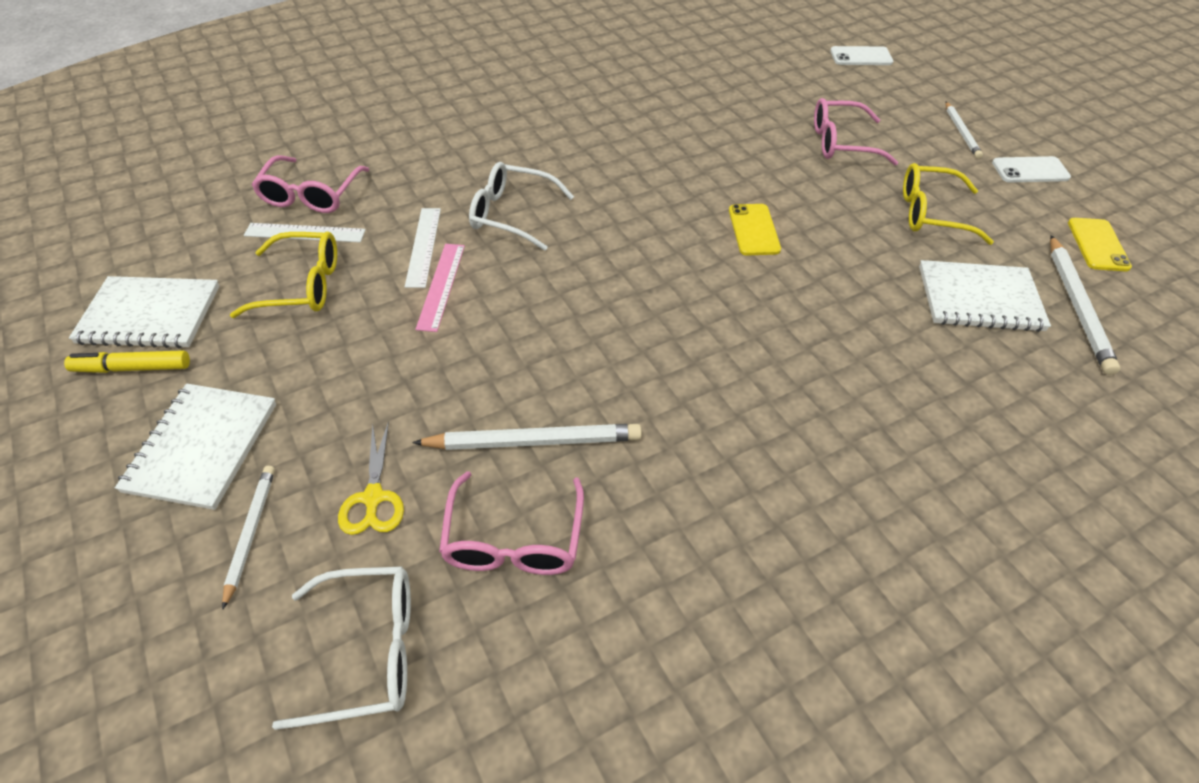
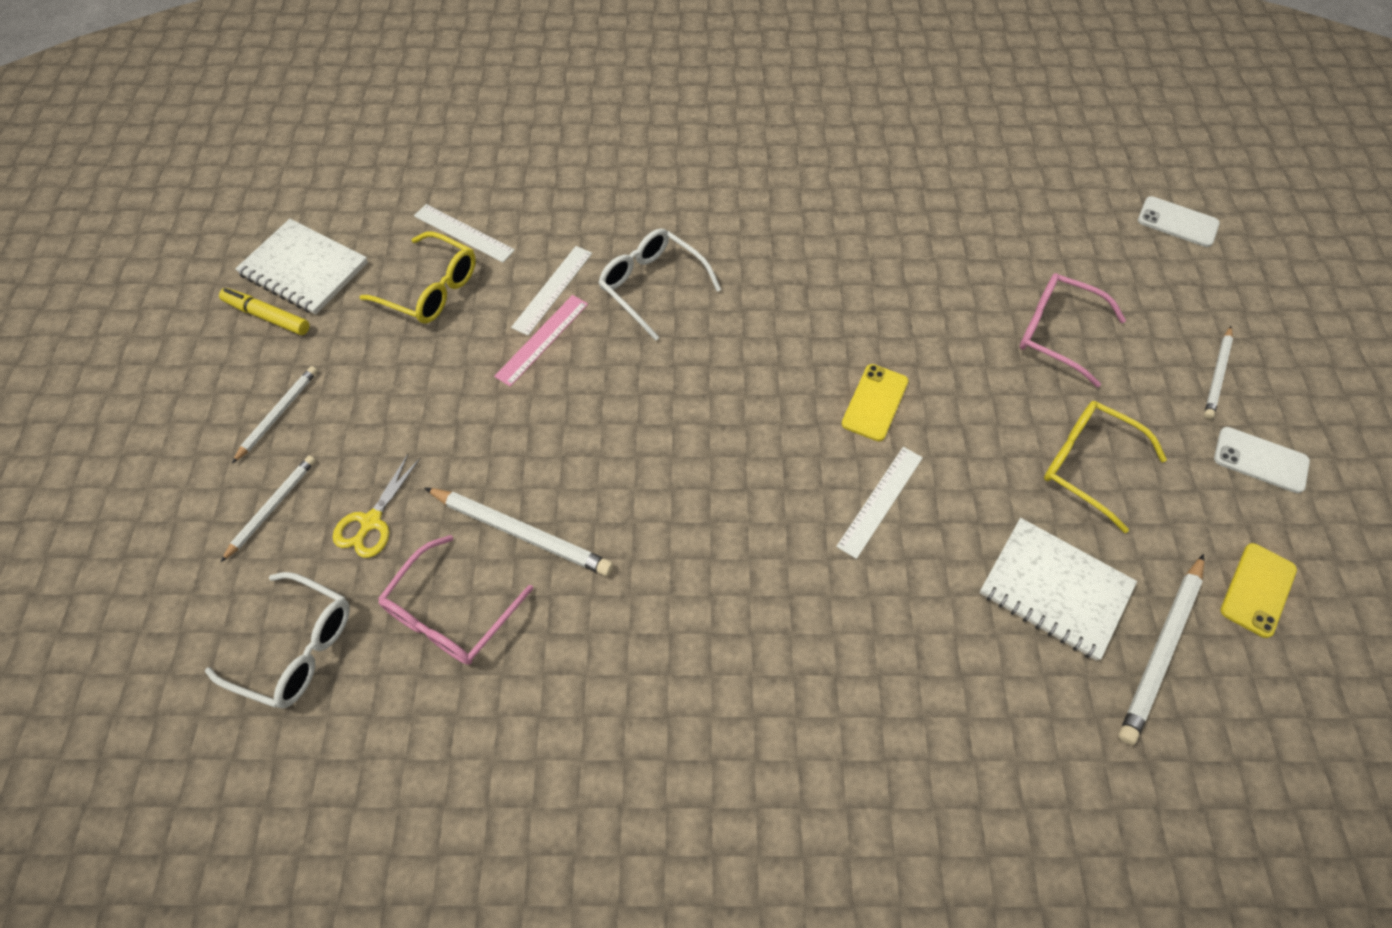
camera: 30 degrees right, 10 degrees up
(202, 447) = (278, 414): white notebook -> white pencil
(311, 195) = (491, 192): pink glasses -> none
(812, 292) = (880, 501): none -> white ruler

